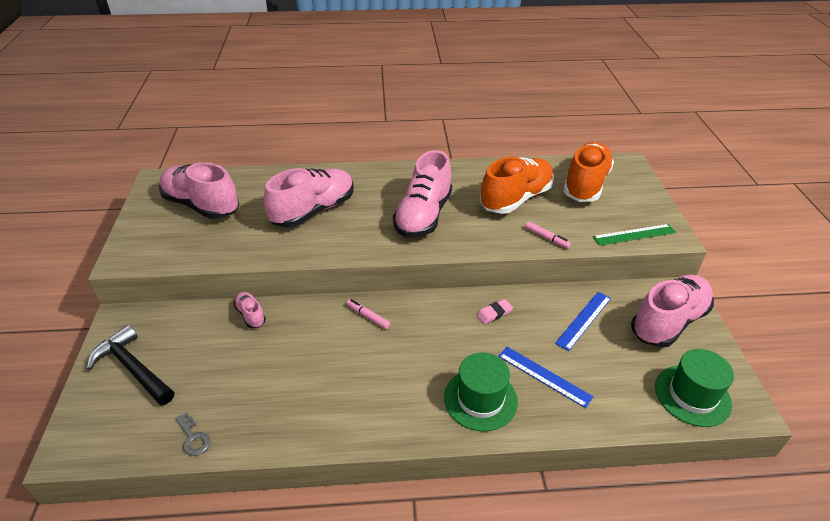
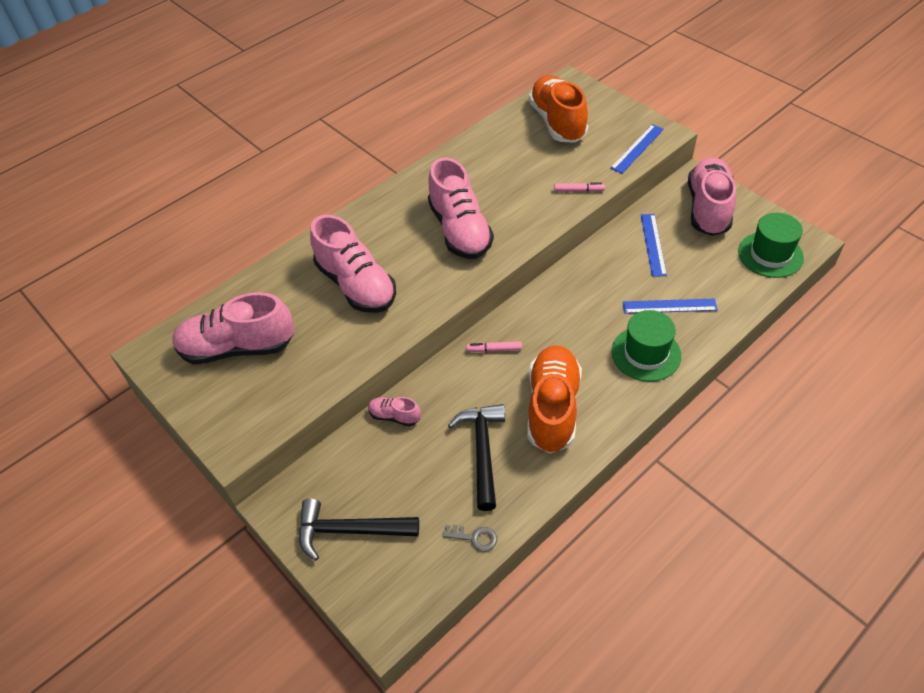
camera: 35 degrees left, 10 degrees up
(274, 380) = (482, 451): none -> black hammer
(313, 211) = (356, 285): pink shoe -> pink shoe turned 135 degrees clockwise
(494, 313) = (586, 281): pink eraser -> none
(516, 198) = (517, 168): orange shoe -> orange shoe (552, 408)
(634, 234) = (637, 148): green ruler -> blue ruler

